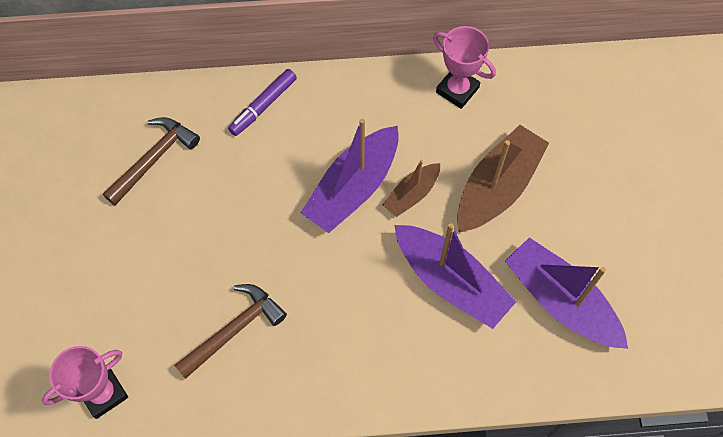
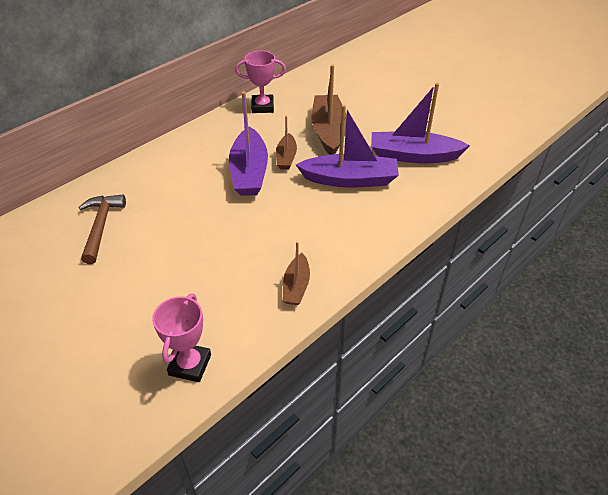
camera: 40 degrees left, 20 degrees down
(234, 330) = (247, 274): brown hammer -> none
(263, 106) = (152, 166): purple marker -> none
(266, 381) = (296, 286): none -> brown boat

